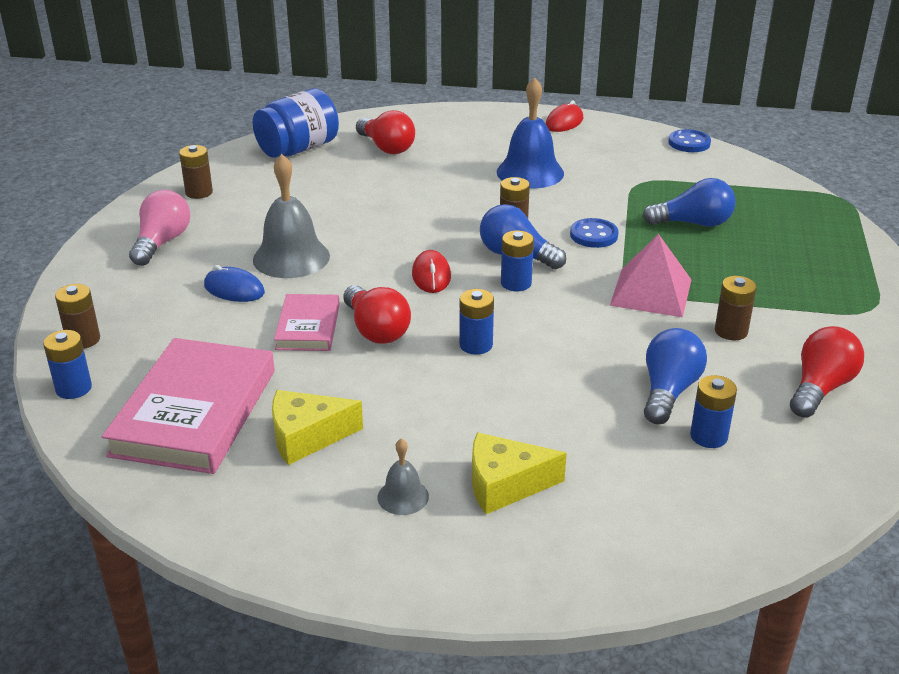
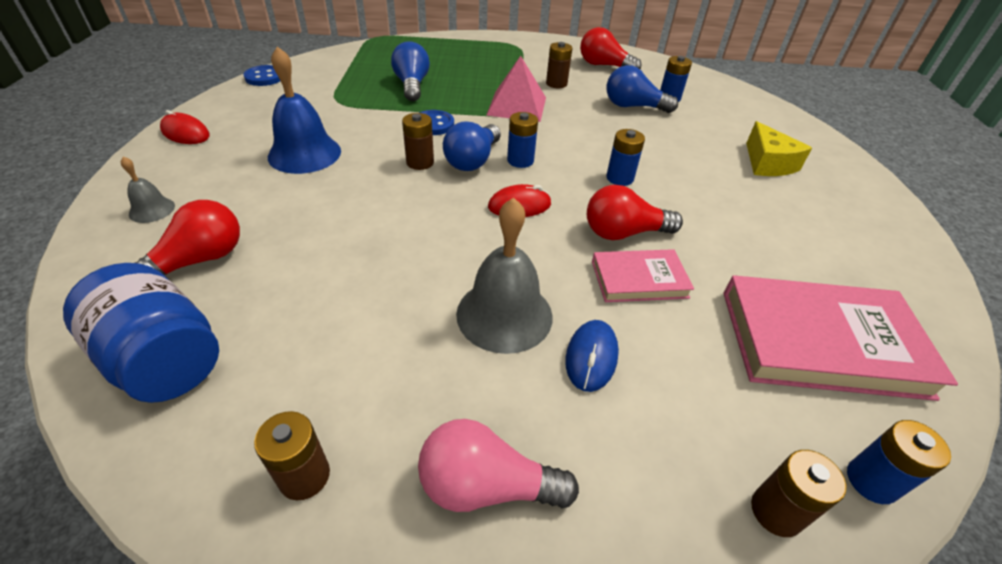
camera: 100 degrees left, 10 degrees up
(307, 437) = (794, 258): yellow cheese -> none
(376, 330) = (623, 233): red light bulb -> red light bulb turned 150 degrees counterclockwise
(403, 496) = (815, 203): grey bell -> grey bell (152, 210)

